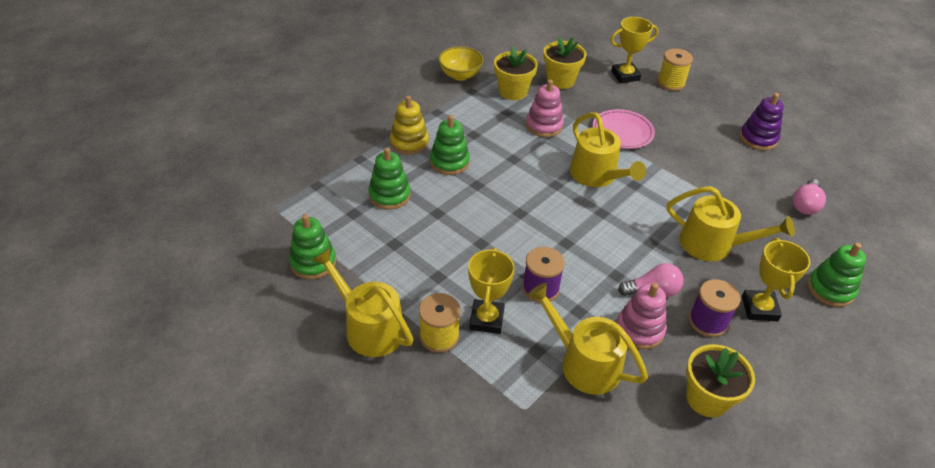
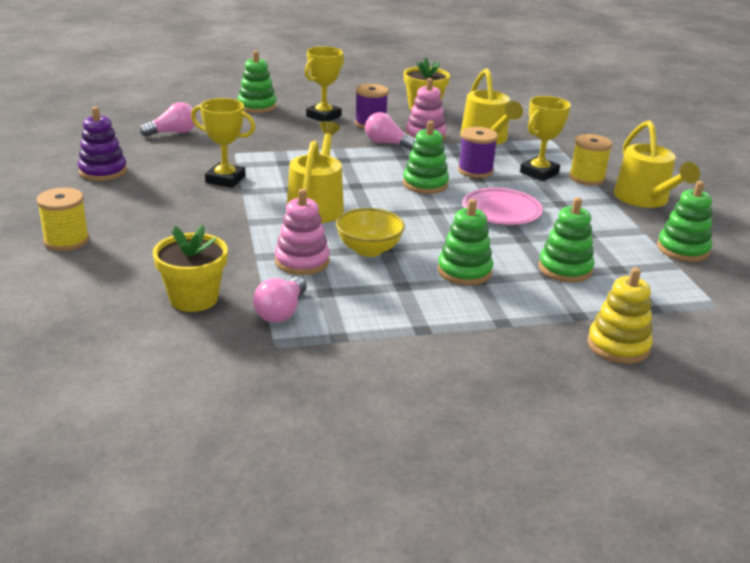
camera: 145 degrees left, 15 degrees down
(409, 142) = (497, 308): yellow stacking toy -> yellow stacking toy (618, 346)
(460, 75) = (326, 366): yellow bowl -> yellow bowl (369, 250)
(513, 91) = (281, 312): yellow flower pot -> pink light bulb
(558, 243) = (425, 184): none -> green stacking toy
(622, 132) = (225, 223): pink plate -> pink plate (501, 211)
(625, 76) = (100, 270): yellow trophy -> yellow trophy (225, 179)
(713, 245) = (296, 143): yellow watering can -> none

